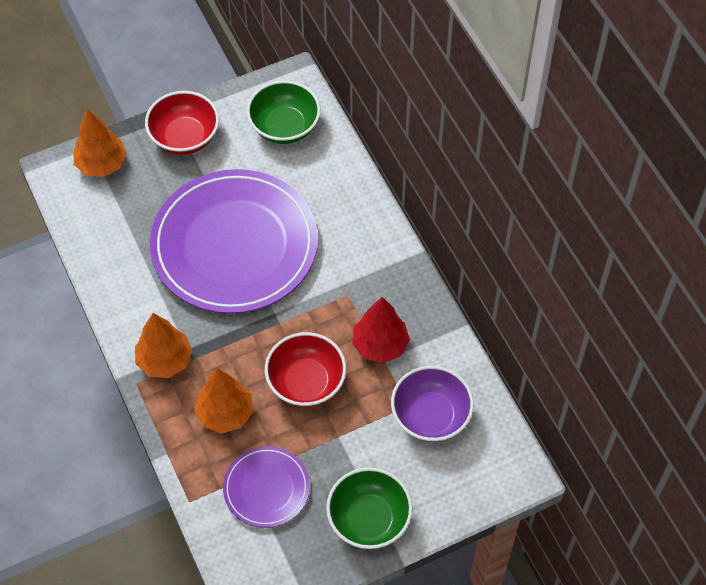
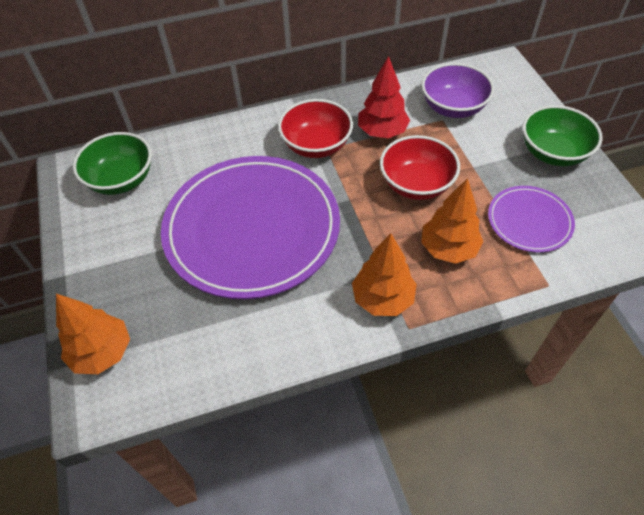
camera: 80 degrees left, 5 degrees down
(184, 137) = (98, 265): red bowl -> red bowl (316, 145)

